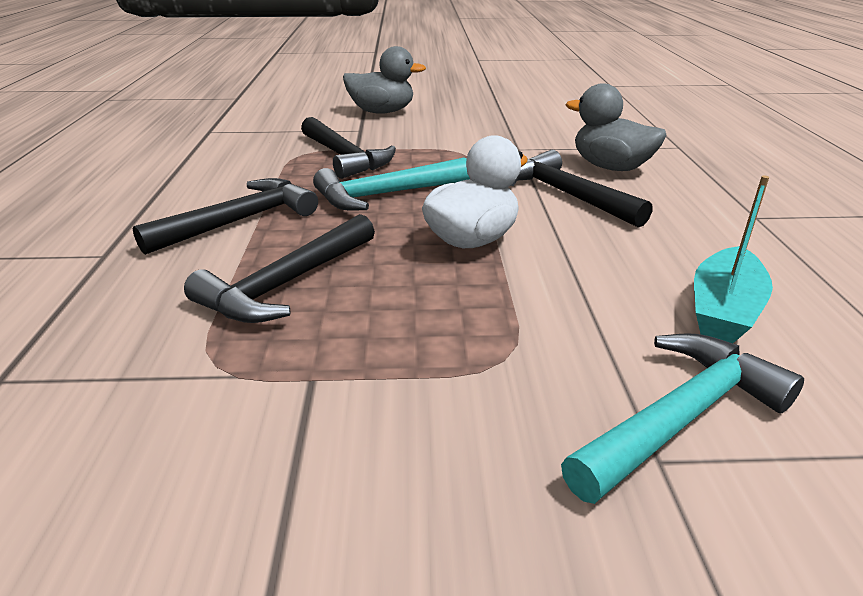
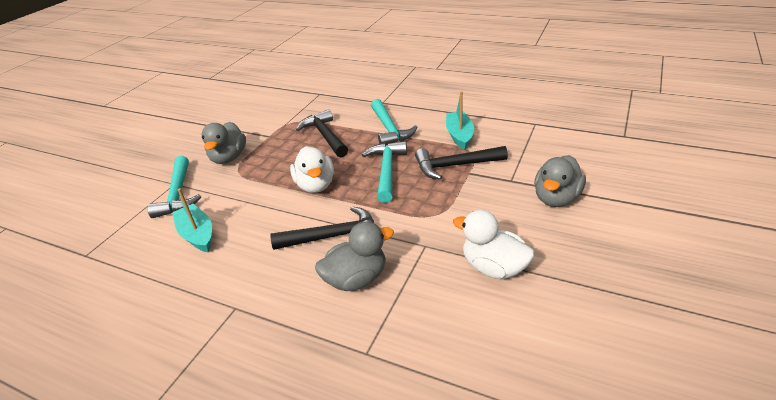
camera: 120 degrees right, 5 degrees up
(239, 221) = (389, 129): black hammer -> turquoise hammer
(254, 166) = (459, 135): none -> turquoise boat
(464, 406) = (229, 158): none -> grey duck
(513, 122) = (493, 267): none -> white duck

